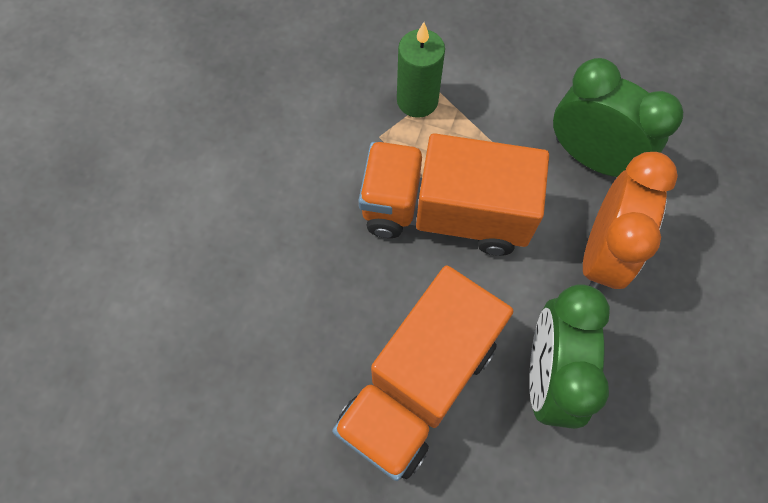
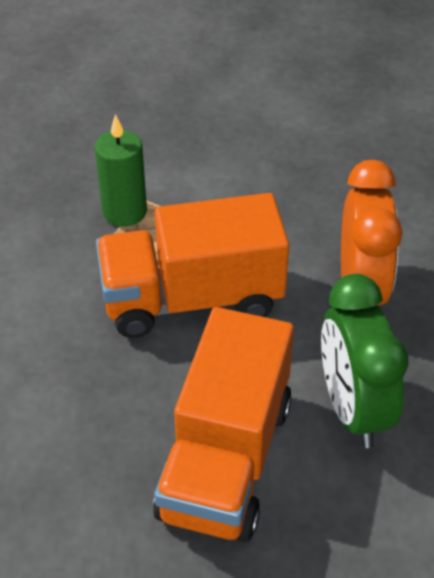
camera: 20 degrees left, 20 degrees down
(591, 158) = (316, 214): green clock -> none

